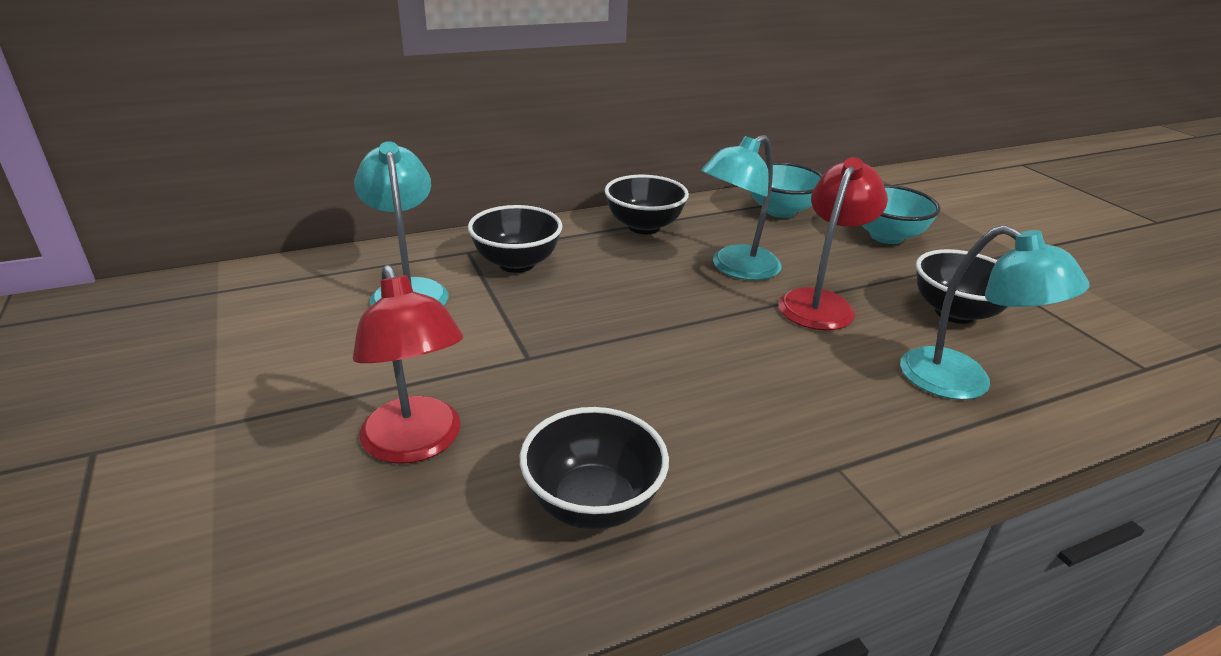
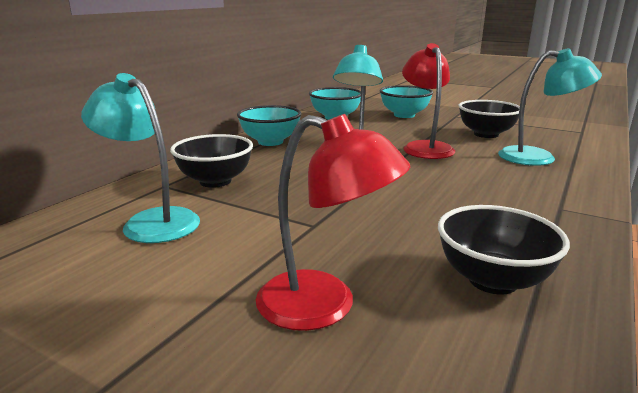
camera: 35 degrees left, 10 degrees down
(644, 227) = (270, 142): black bowl -> turquoise bowl

